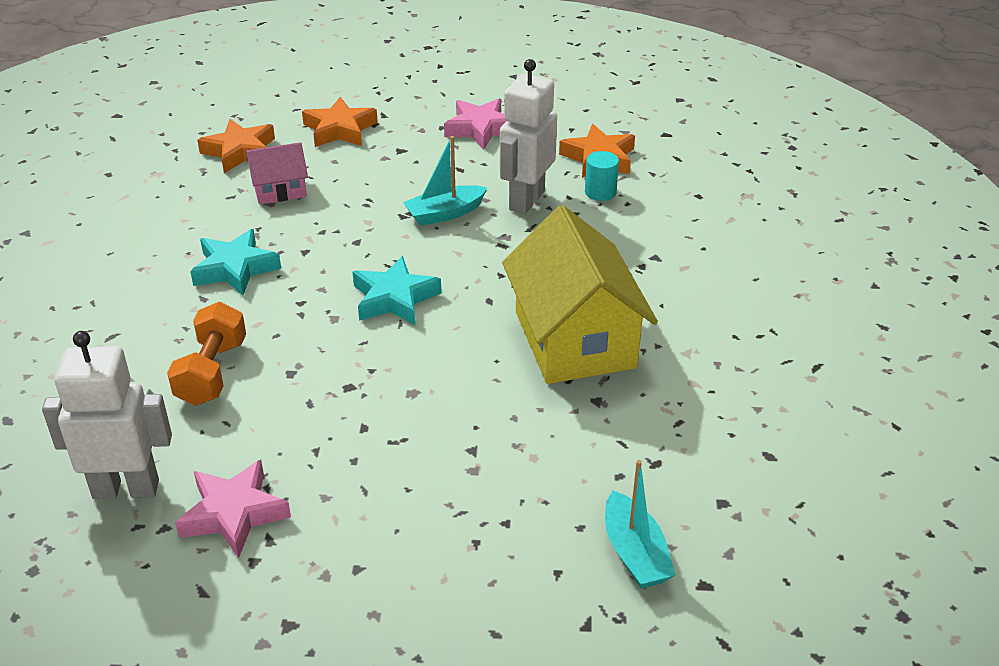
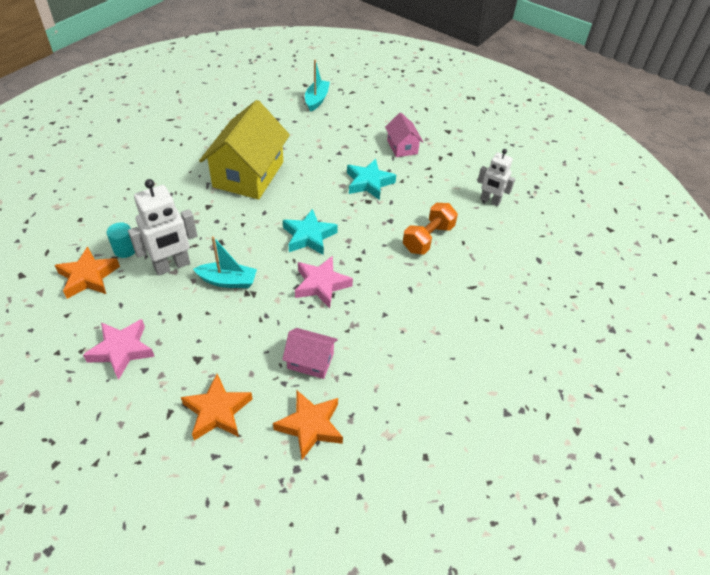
camera: 150 degrees left, 10 degrees up
(126, 488) = (490, 201): white robot -> white robot, size x0.65
(234, 513) = (449, 172): pink star -> pink star (321, 284)
(235, 268) = (380, 302): turquoise star -> turquoise star (369, 183)
(363, 525) = (402, 147): none -> pink house

